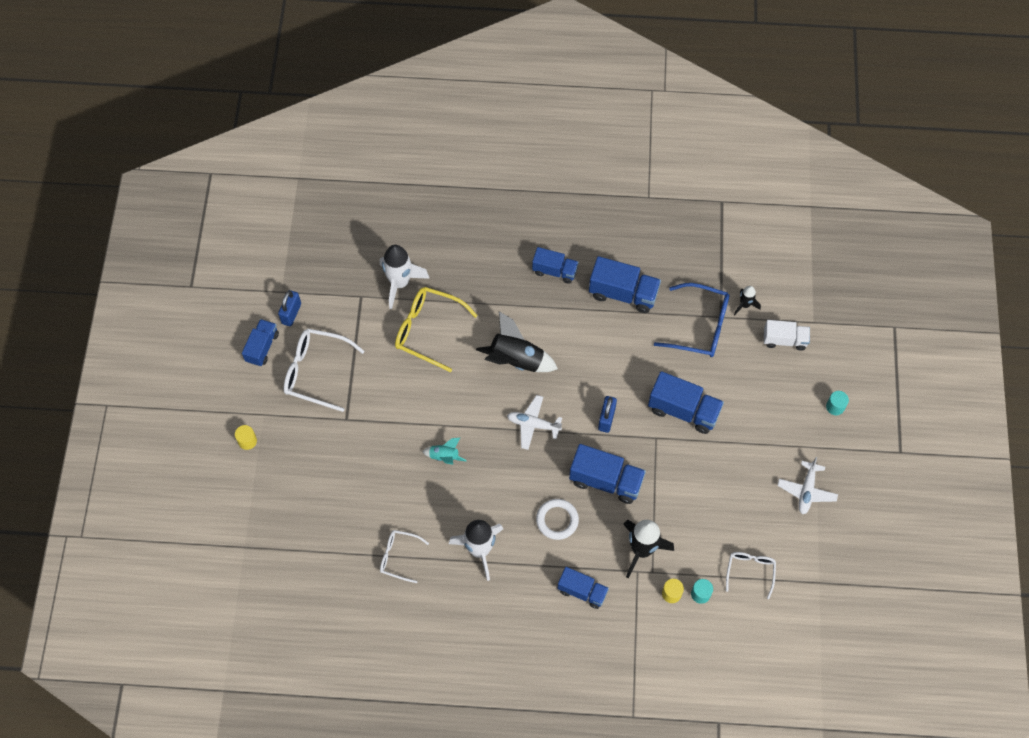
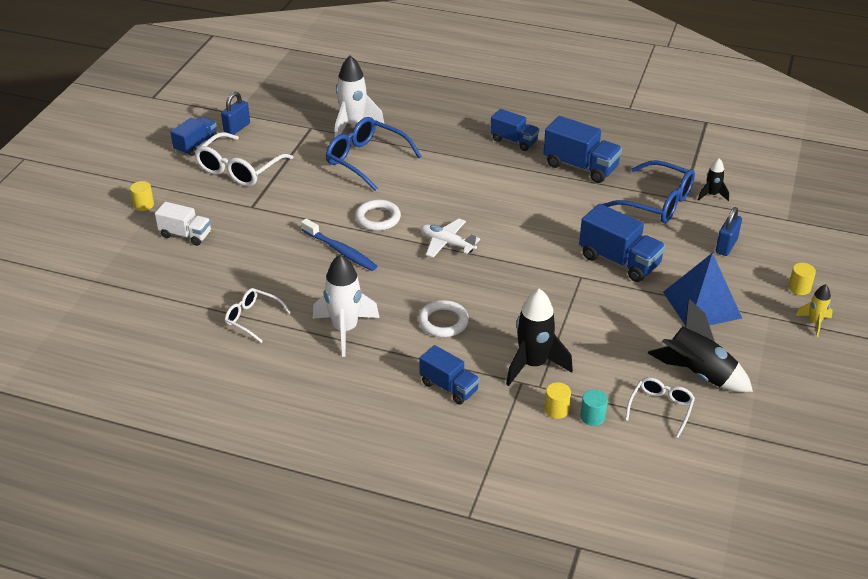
camera: 15 degrees right, 25 degrees down
(315, 372) = (239, 169): white glasses -> white glasses turned 90 degrees counterclockwise
(427, 330) = (366, 160): yellow glasses -> blue glasses
(444, 456) = (340, 251): turquoise rocket -> blue toothbrush
(463, 407) = (378, 218): none -> white ring
(516, 360) = (448, 194): black rocket -> black rocket (698, 374)
(606, 419) = (529, 253): blue padlock -> blue padlock (726, 246)
(606, 480) = (511, 300): blue truck -> none
(760, 446) = (702, 304): none -> blue pyramid
(784, 340) = (750, 227): white truck -> white truck (185, 235)
(806, 491) = (749, 351): white plane -> none
(835, 407) = (799, 288): turquoise cylinder -> yellow cylinder
(852, 445) = (814, 323): none -> yellow rocket

